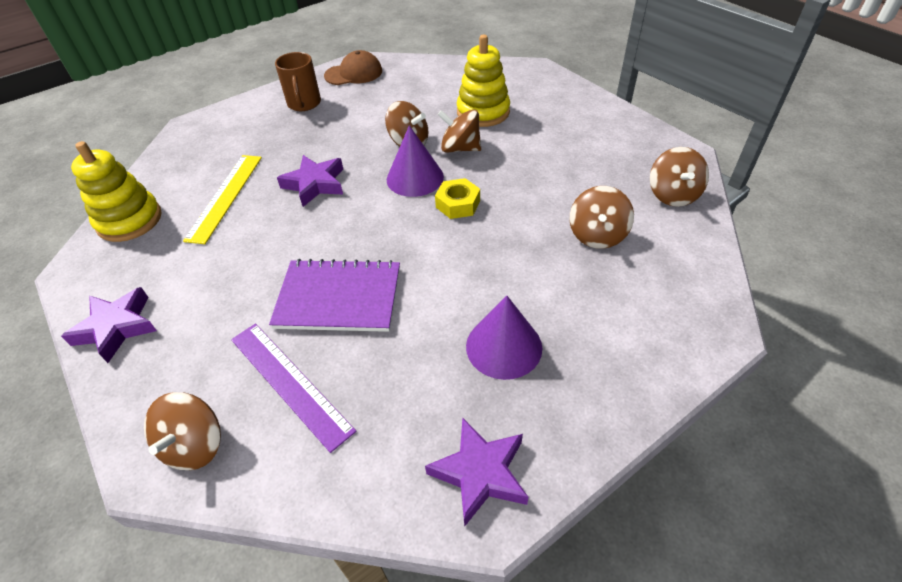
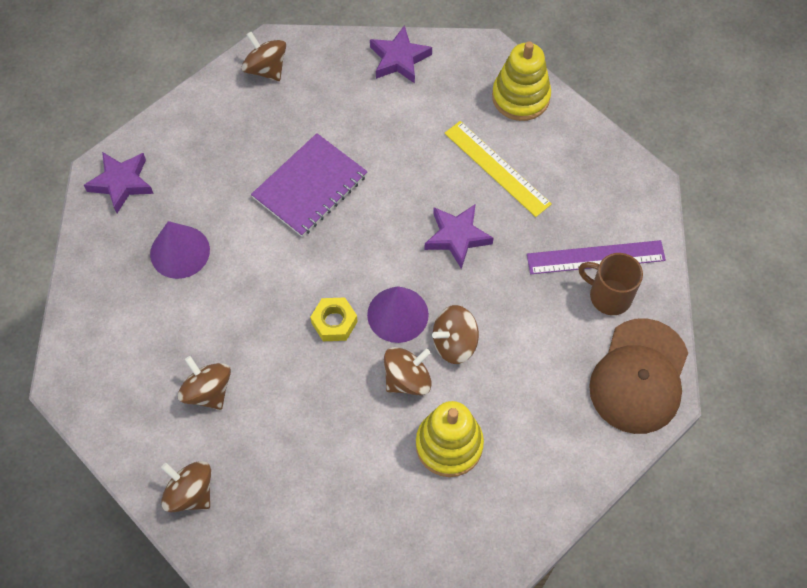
camera: 125 degrees right, 15 degrees up
(289, 383) = (265, 128): purple ruler -> purple ruler (595, 257)
(353, 73) = (639, 376): brown cap -> brown cap, size x1.56

